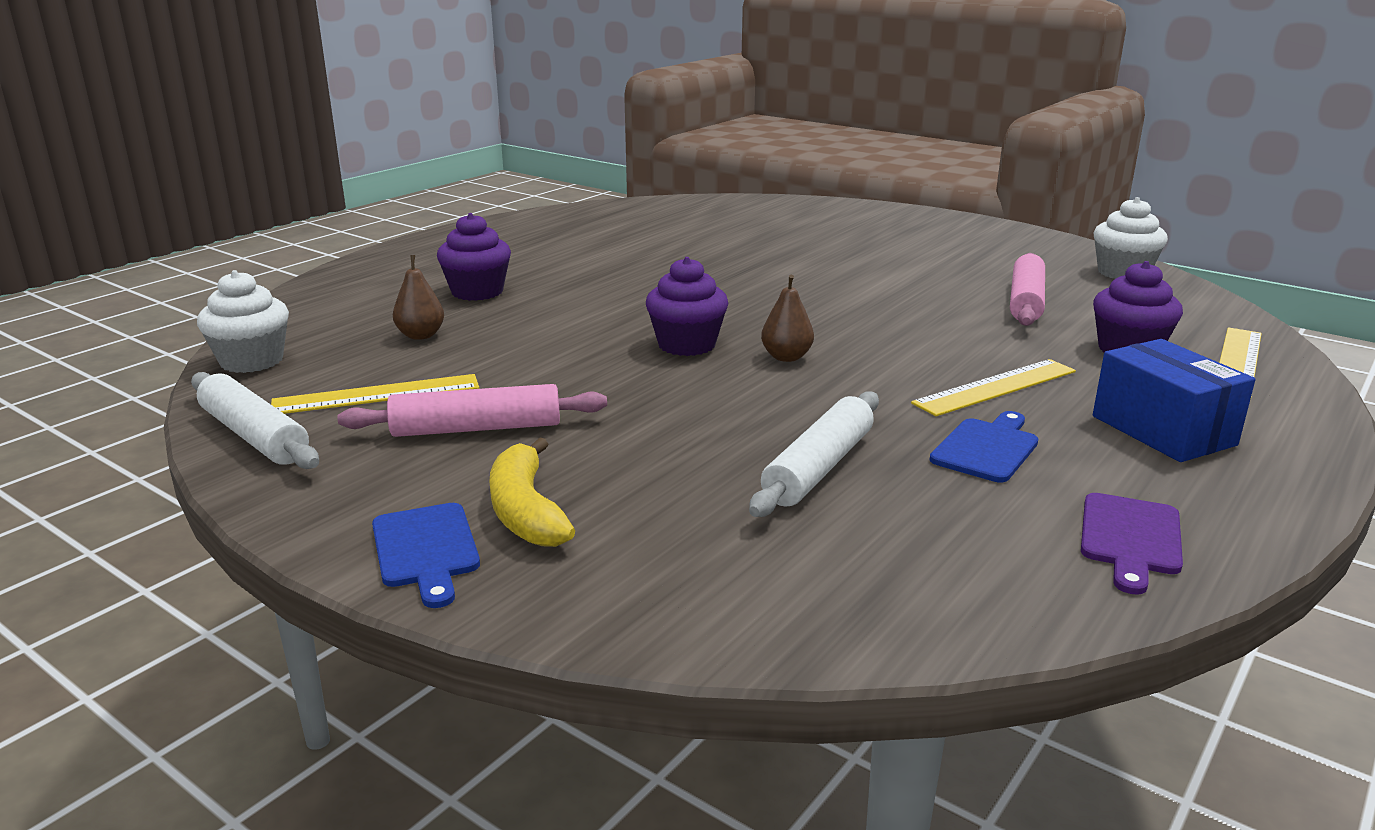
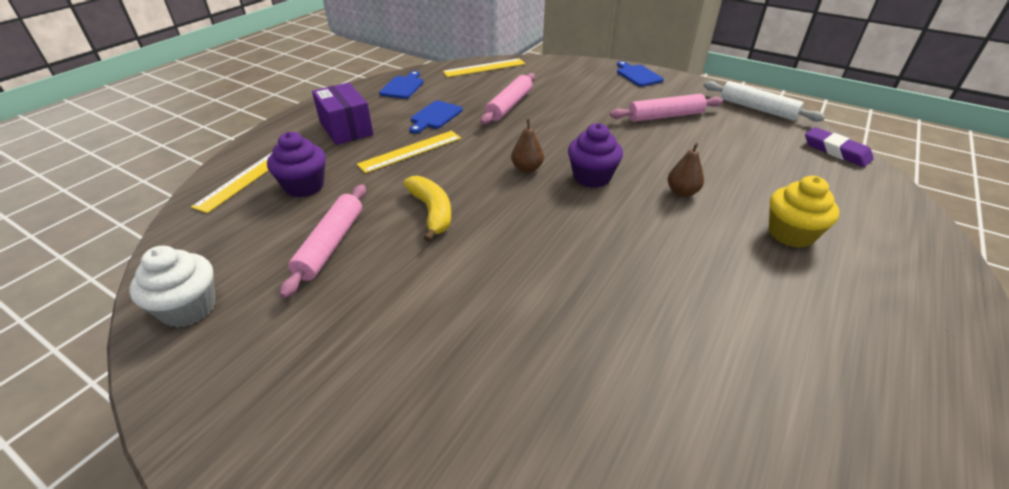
camera: 175 degrees right, 15 degrees up
(252, 361) = (836, 151): white cupcake -> purple eraser
(377, 395) = (734, 131): yellow ruler -> yellow ruler (484, 68)
(421, 335) = (768, 177): brown pear -> brown pear (682, 192)
(477, 292) = (791, 234): purple cupcake -> yellow cupcake
(526, 511) = (615, 86): yellow banana -> yellow banana (432, 212)
(819, 468) = (509, 105): white rolling pin -> pink rolling pin
(1130, 538) = (403, 86): purple cutting board -> blue cutting board
(1163, 430) = (346, 128): blue box -> purple box

